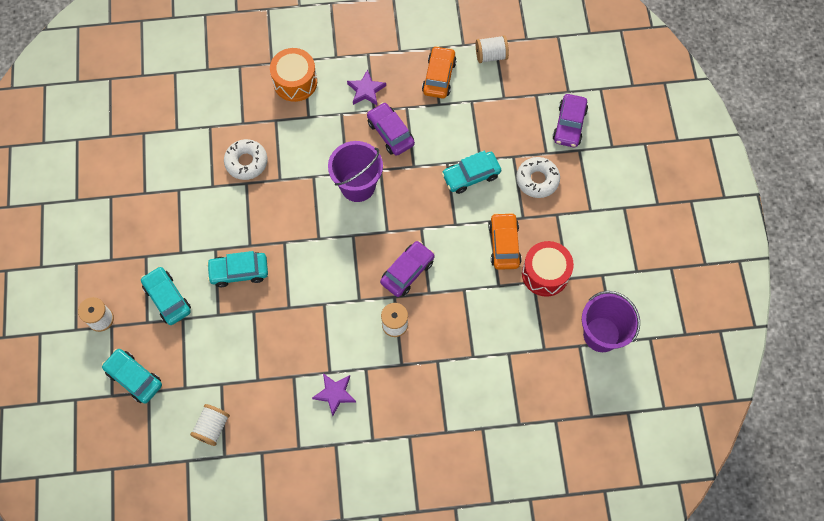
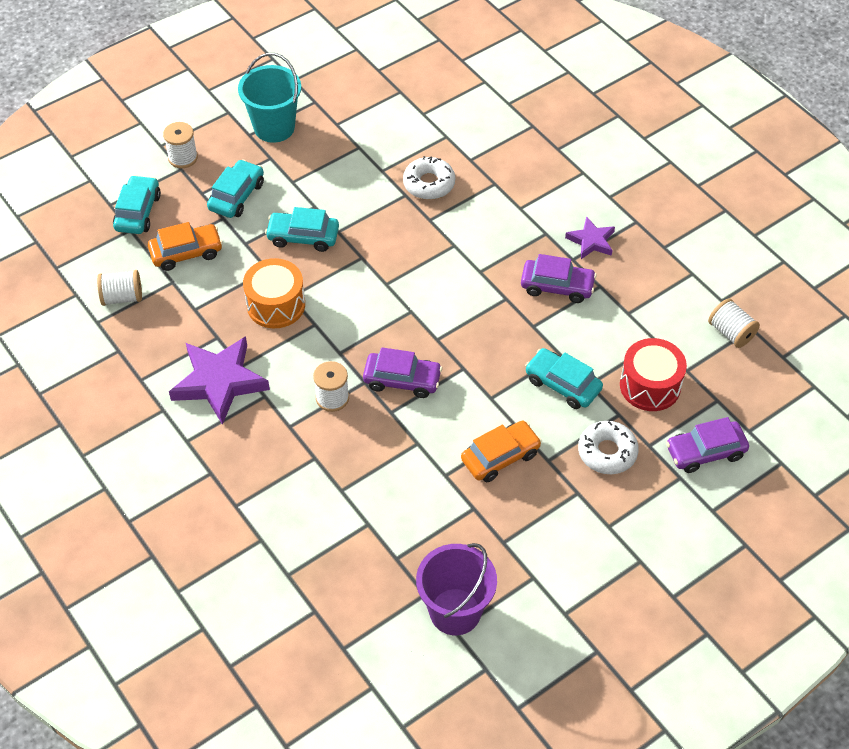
camera: 60 degrees right, 15 degrees down
(116, 238) = (274, 127): none -> turquoise bucket
(239, 272) = (303, 237): turquoise car -> turquoise car turned 45 degrees counterclockwise
(295, 82) = (552, 178): orange drum -> orange drum (276, 305)
(335, 393) = (219, 382): purple star -> purple star, size x1.81
(357, 186) = (472, 288): purple bucket -> none
(390, 133) = (557, 286): purple car -> purple car turned 75 degrees clockwise
(439, 77) = (662, 297): orange car -> orange car (186, 253)
(545, 274) = (492, 515): red drum -> red drum (650, 386)

